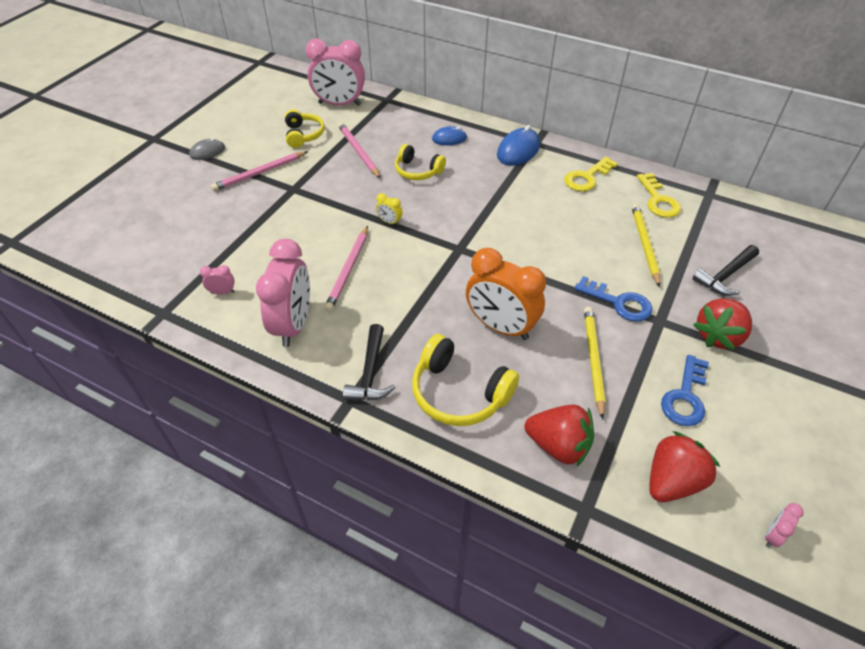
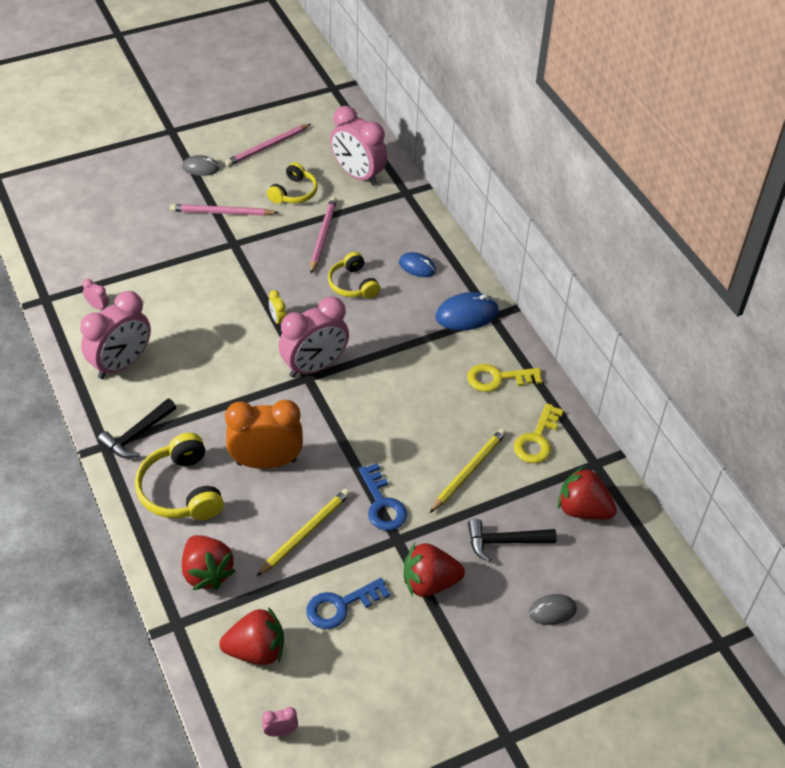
camera: 35 degrees right, 0 degrees up
(348, 270) = (203, 343): pink pencil -> pink pencil (267, 147)
(455, 238) = (314, 366): none -> pink clock
(501, 327) = (266, 462): orange clock -> orange clock turned 105 degrees clockwise
(740, 226) = (582, 509): none -> red strawberry
(811, 301) = (552, 611): none -> grey mouse

